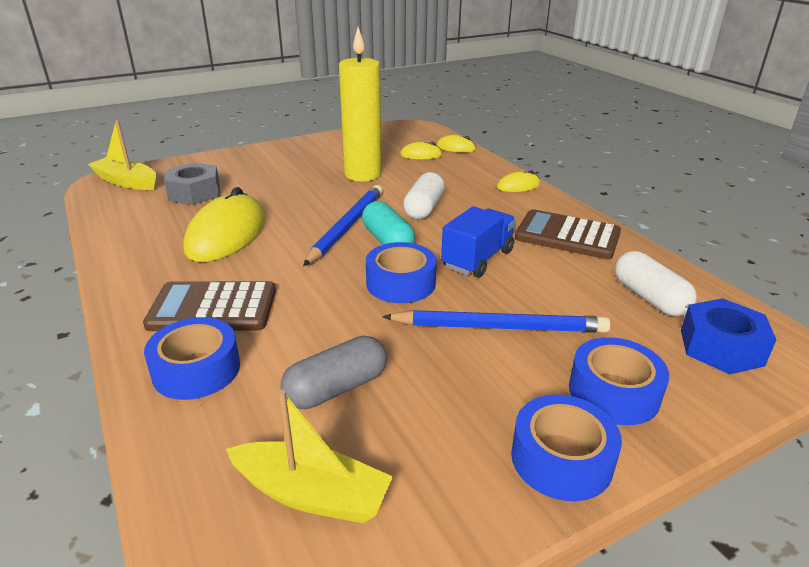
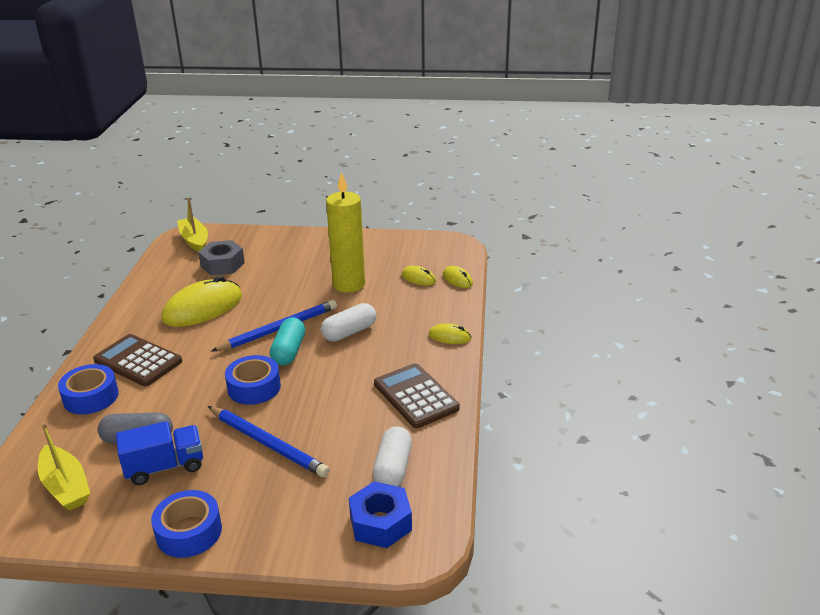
camera: 35 degrees right, 0 degrees up
(477, 259) = (325, 389): blue truck -> blue truck (165, 467)
(613, 392) = (269, 514): blue tape -> none

